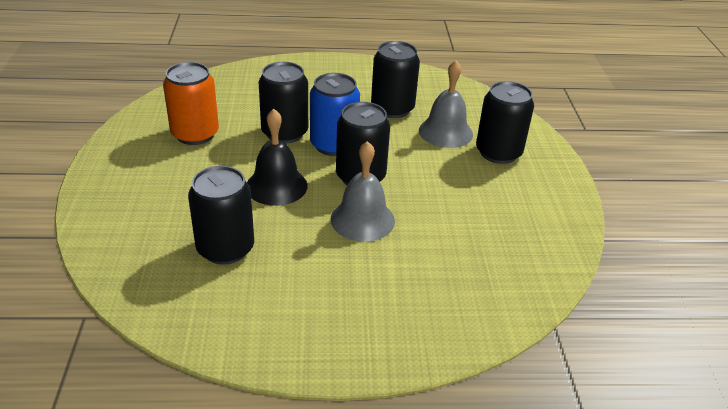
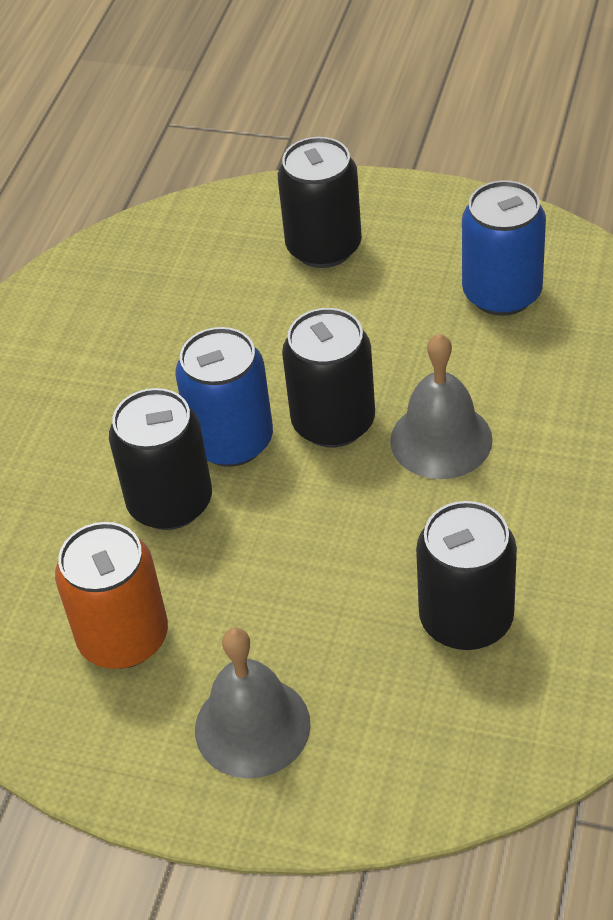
camera: 65 degrees left, 10 degrees up
(276, 186) = (323, 534): black bell -> none
(392, 109) = (151, 343): black can -> none
(445, 132) = (246, 293): grey bell -> grey bell (252, 726)
(500, 229) = (502, 293): none -> blue can

